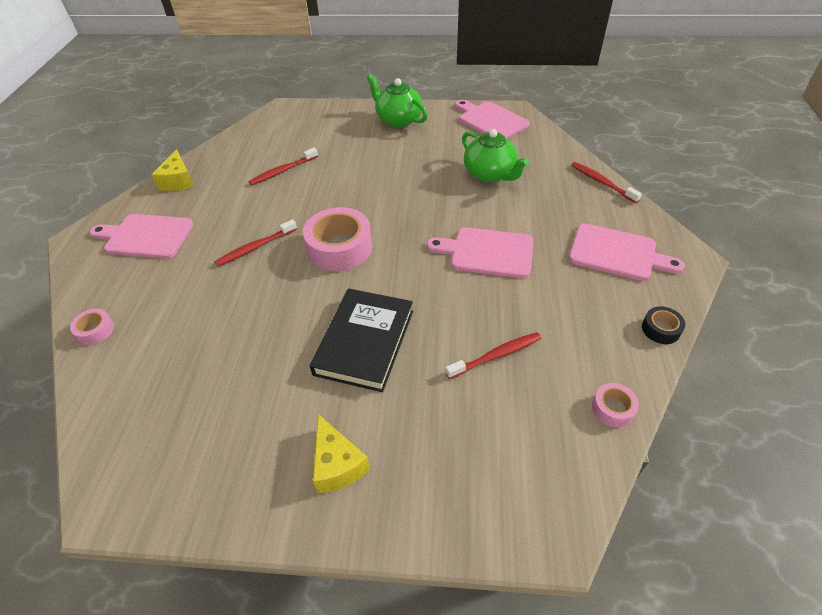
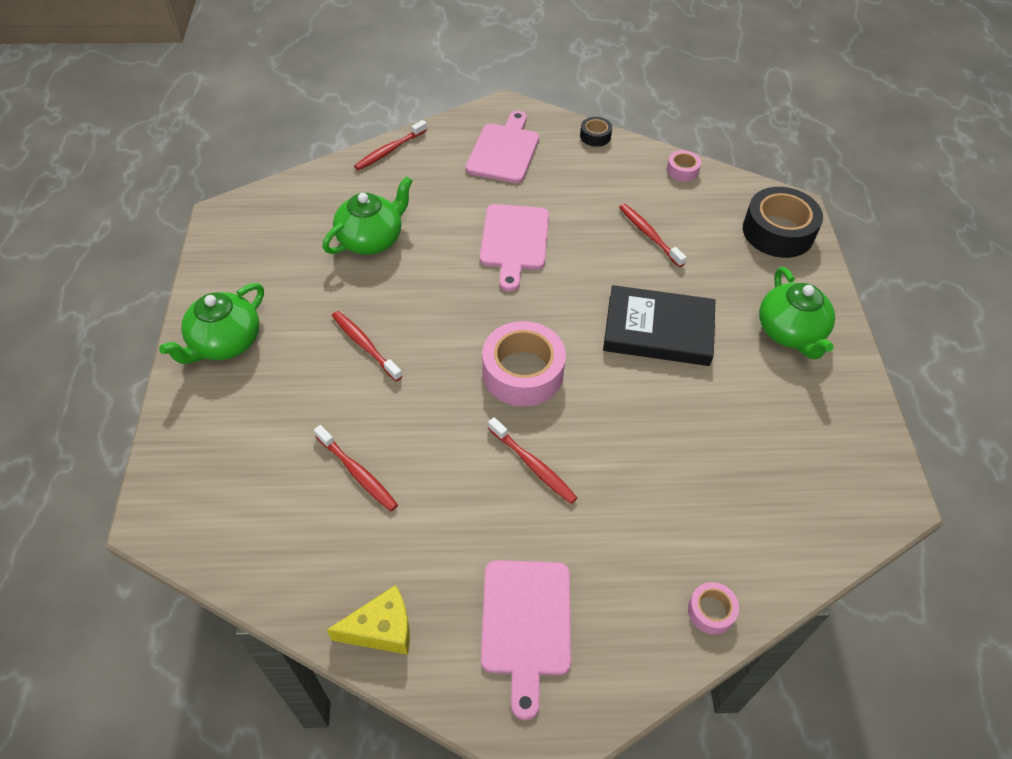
camera: 100 degrees left, 5 degrees up
(337, 464) = (790, 332): yellow cheese -> green teapot
(384, 172) = (365, 345): none -> red toothbrush
(491, 120) = (245, 239): pink cutting board -> none
(503, 498) = (778, 231): none -> black tape

